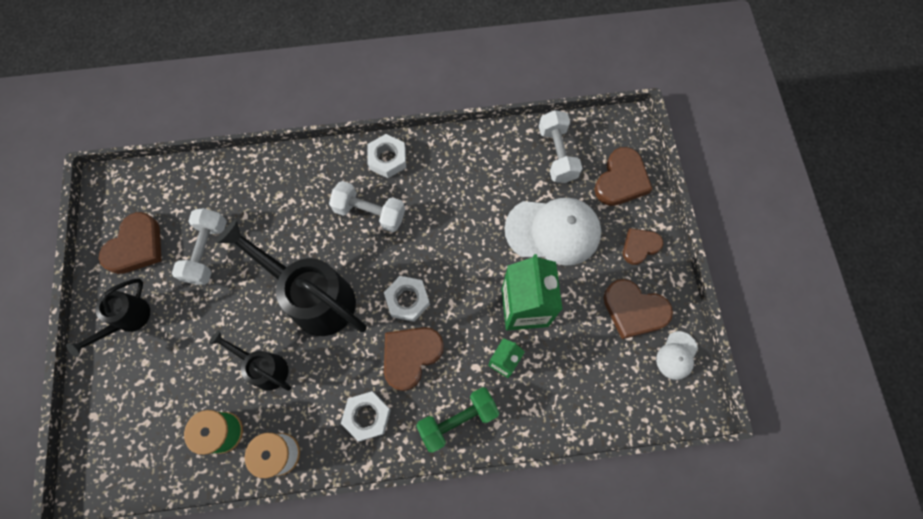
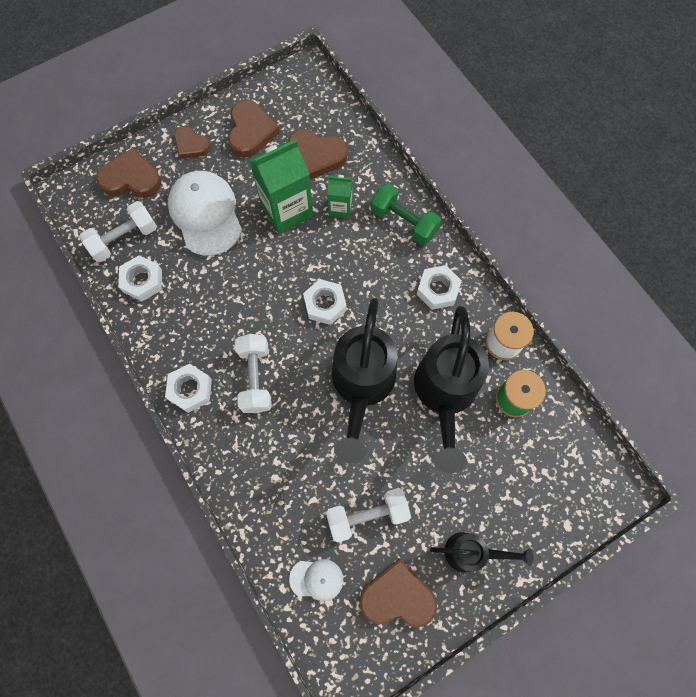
camera: 115 degrees left, 0 degrees up
(264, 367) = (444, 395): black watering can -> black watering can, size x1.83
(410, 356) = (372, 279): brown heart -> brown heart (316, 156)
(507, 155) = (142, 281): none -> white nut
(676, 355) = (274, 93): white cap -> white cap (316, 579)

